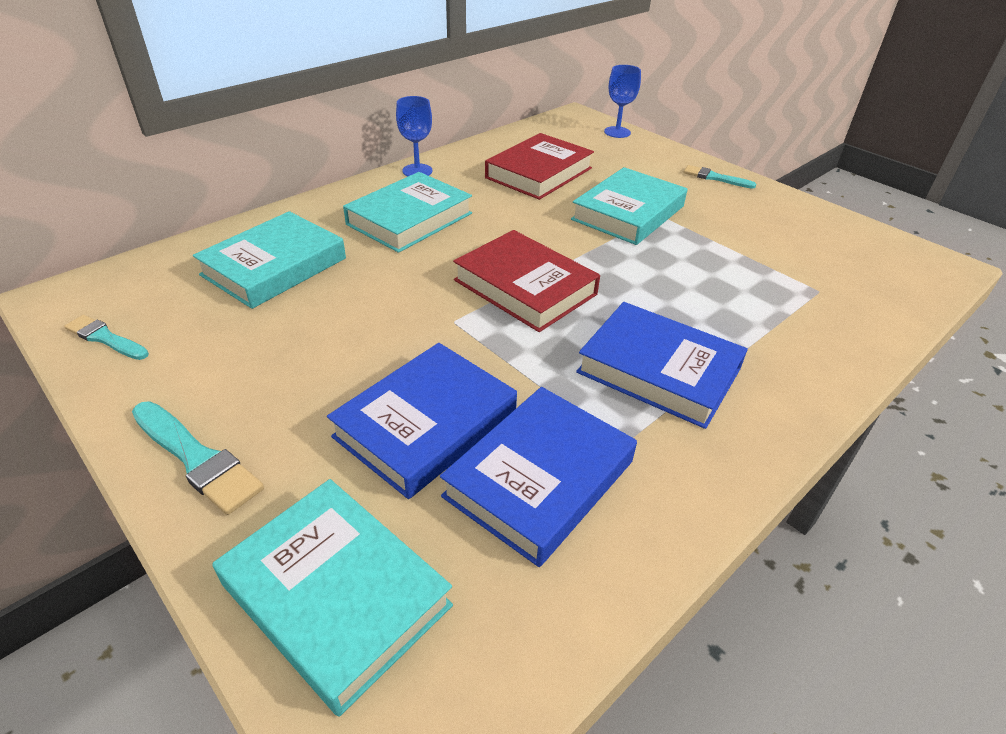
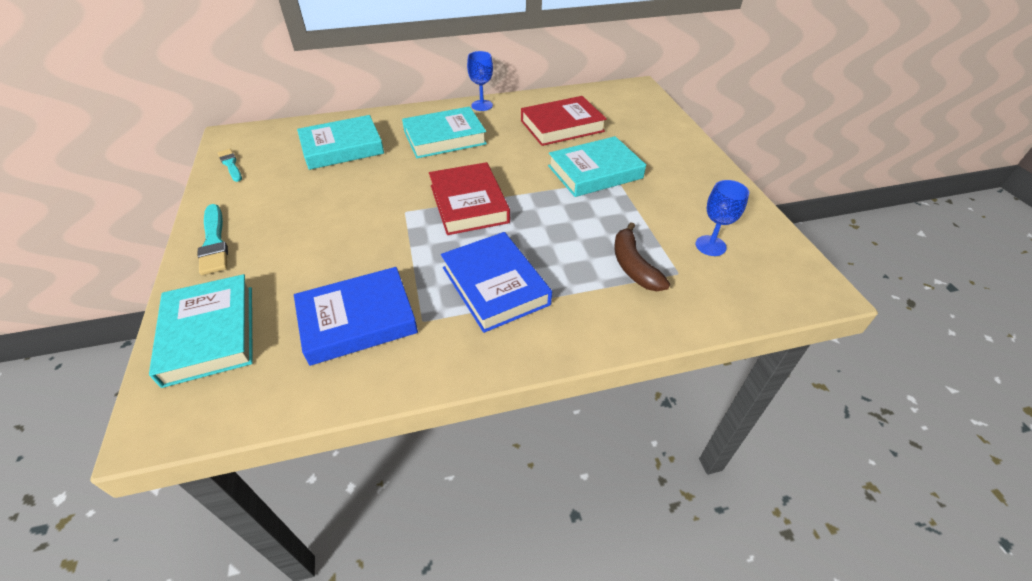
camera: 30 degrees right, 5 degrees up
(426, 425) = (331, 266): blue book -> none
(617, 132) = (656, 107): blue goblet -> blue goblet (710, 246)
(715, 178) = (696, 162): turquoise brush -> none
(772, 298) = (633, 266): none -> brown banana

